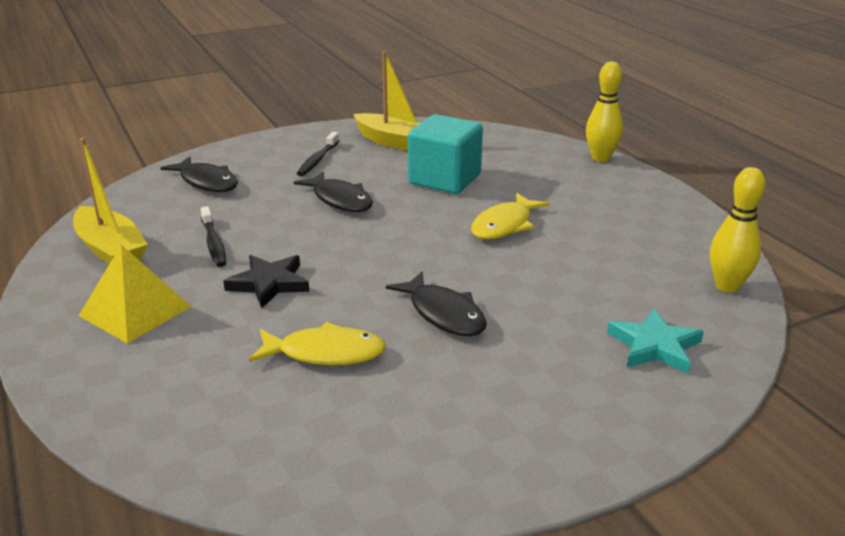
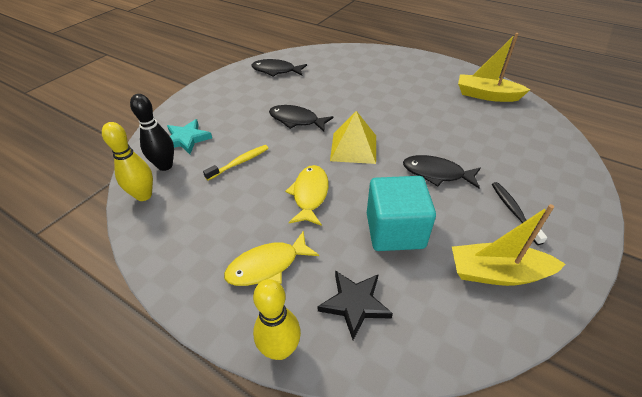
camera: 150 degrees right, 15 degrees up
(135, 311) = (423, 78): yellow pyramid -> yellow pyramid (353, 148)
(206, 182) = (536, 154): black fish -> black fish (276, 71)
(214, 243) = (450, 115): black toothbrush -> none
(269, 283) = (391, 106): black star -> black star (355, 304)
(325, 353) = (329, 89): yellow fish -> yellow fish (267, 266)
(575, 283) = (240, 162): none -> yellow toothbrush
(695, 314) = (165, 166): none -> black bowling pin

